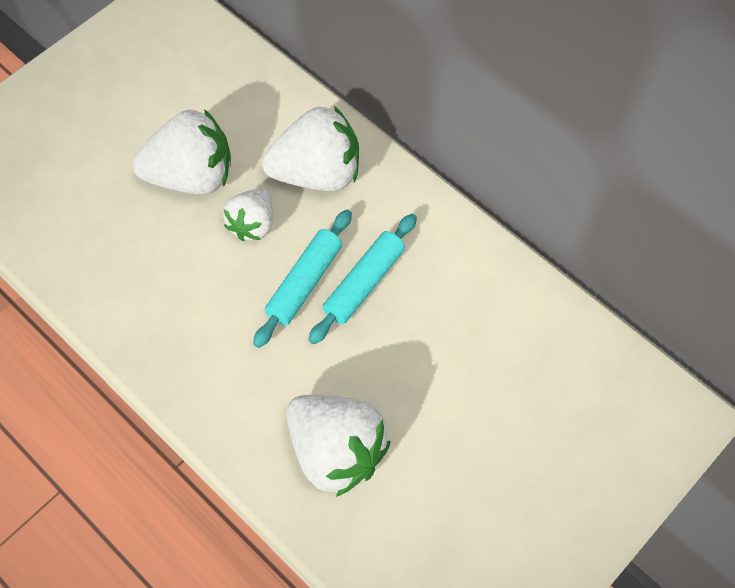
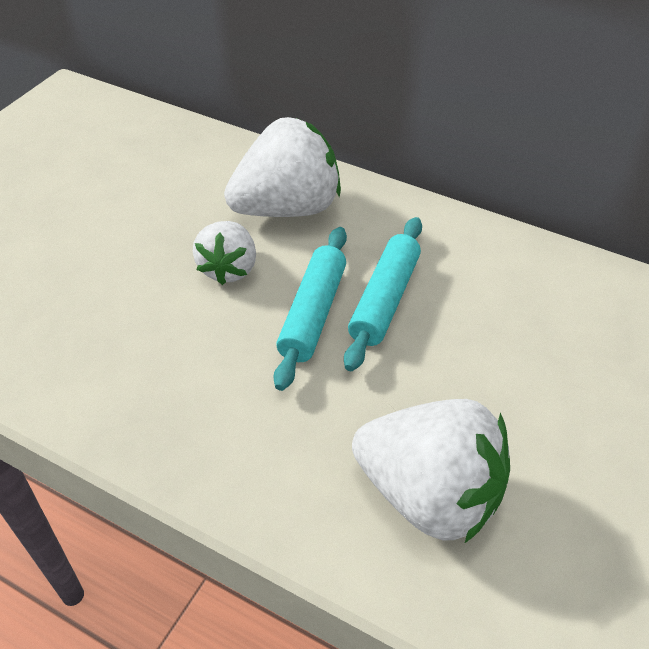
camera: 15 degrees left, 15 degrees down
(192, 176) = (140, 237): white strawberry -> none

